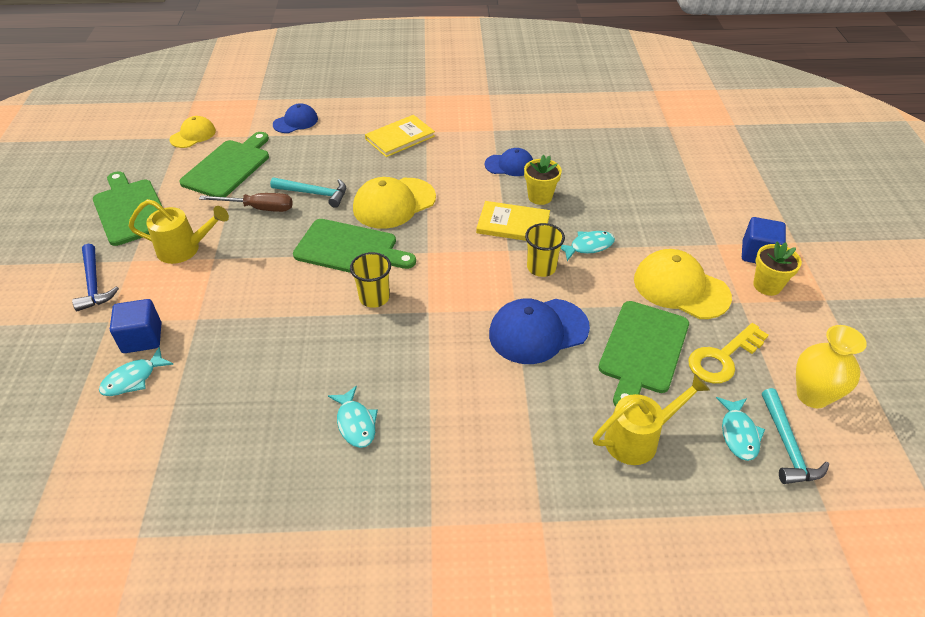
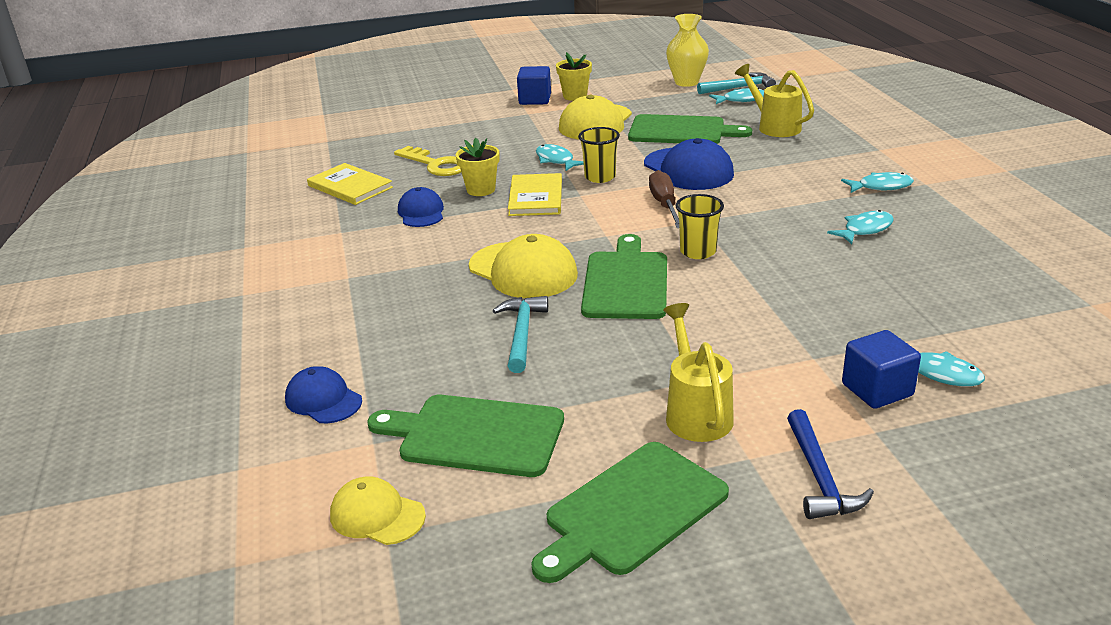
camera: 100 degrees left, 15 degrees down
(94, 284) = (820, 477): blue hammer -> blue hammer turned 120 degrees clockwise
(259, 208) = (573, 372): brown screwdriver -> brown screwdriver (665, 205)
(400, 137) = (366, 294): yellow book -> yellow book (350, 187)
(440, 477) = (881, 187): none -> turquoise fish
(723, 358) = (669, 106): yellow key -> yellow key (435, 165)

